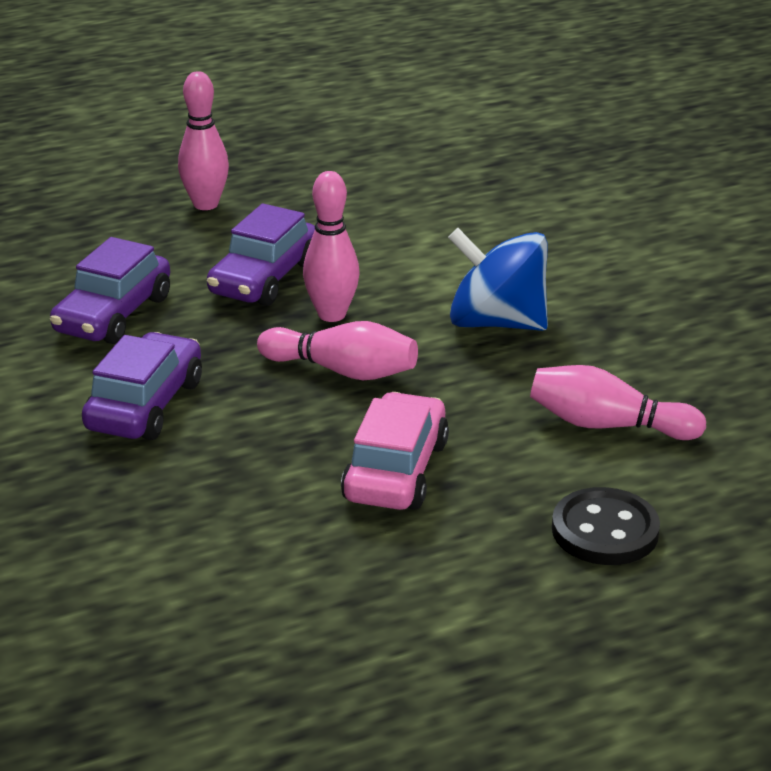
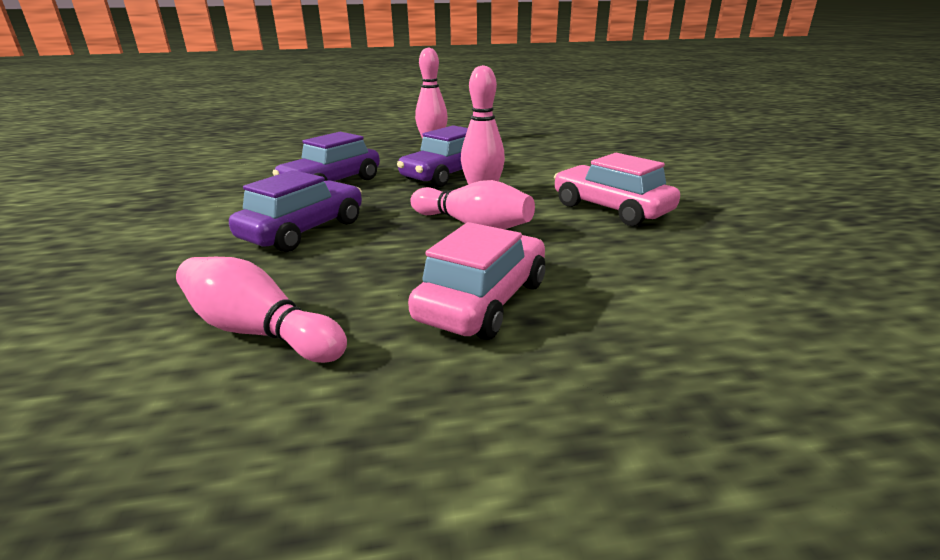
camera: 15 degrees right, 5 degrees down
(496, 322) = (611, 209): blue spinning top -> pink car
(605, 530) = (718, 400): black button -> none
(608, 425) = (714, 288): pink bowling pin -> pink bowling pin (260, 331)

